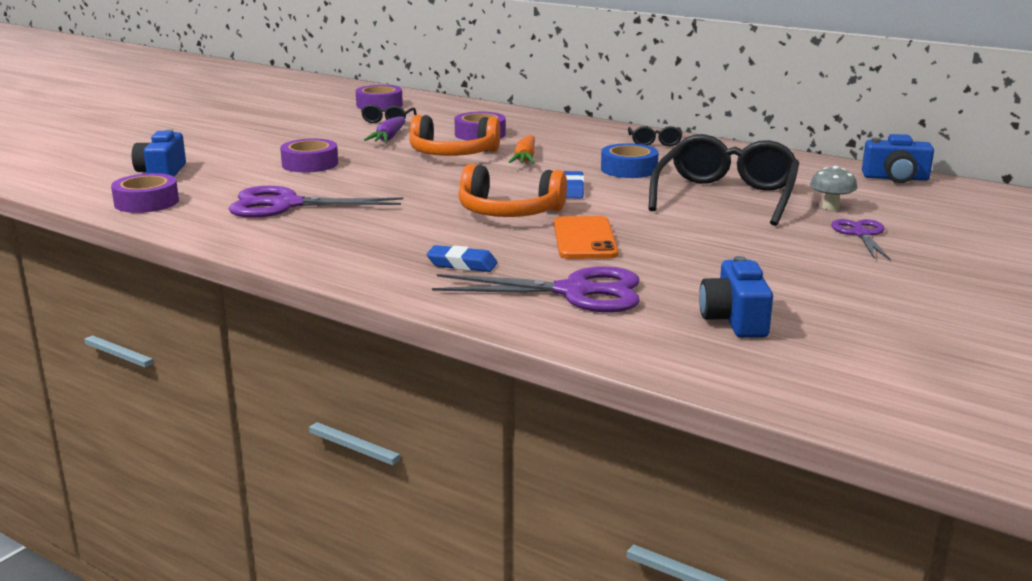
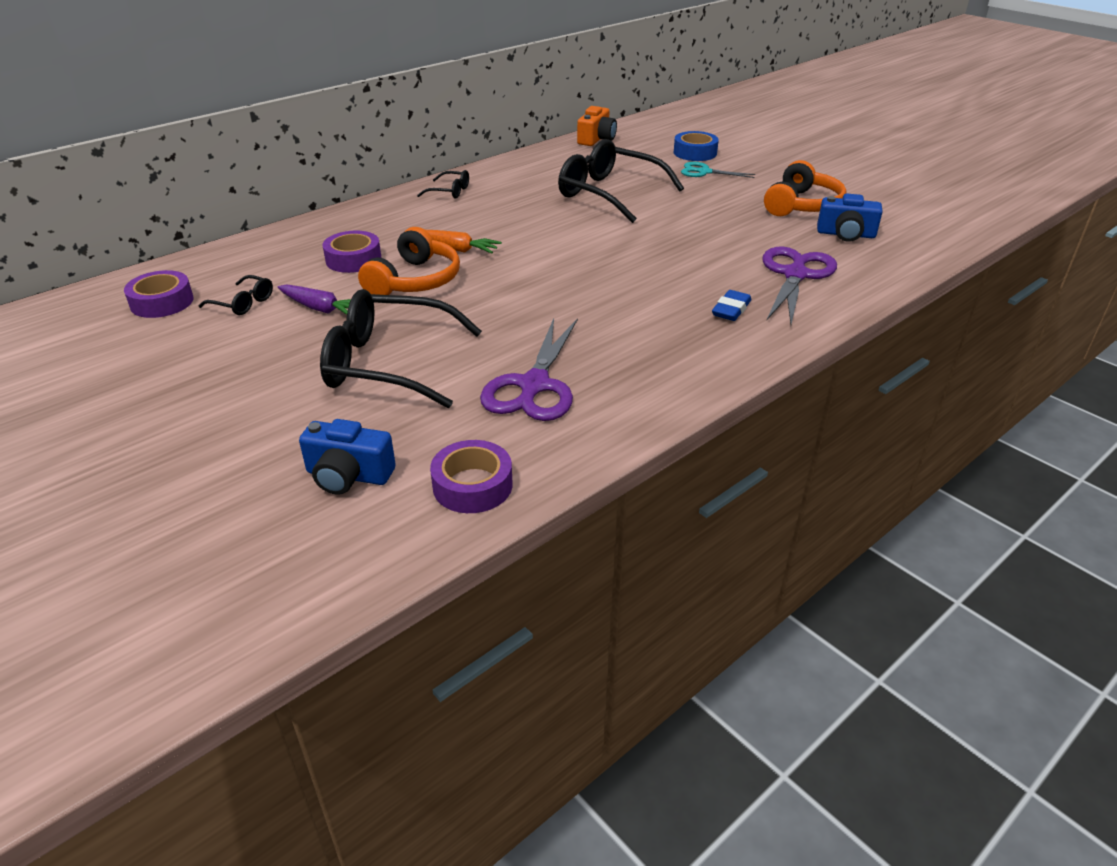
camera: 75 degrees left, 15 degrees up
(310, 164) = (388, 364): purple tape -> black glasses
(509, 212) = (610, 276): orange headphones -> orange headphones (802, 205)
(571, 189) = (562, 243): blue eraser -> none
(584, 239) = (686, 256): orange phone -> none
(629, 169) = (520, 213): blue tape -> blue tape (695, 153)
(830, 207) = (648, 168): grey mushroom -> none
(861, 234) = (704, 172): purple scissors -> turquoise scissors
(895, 178) = (596, 139): blue camera -> orange camera

